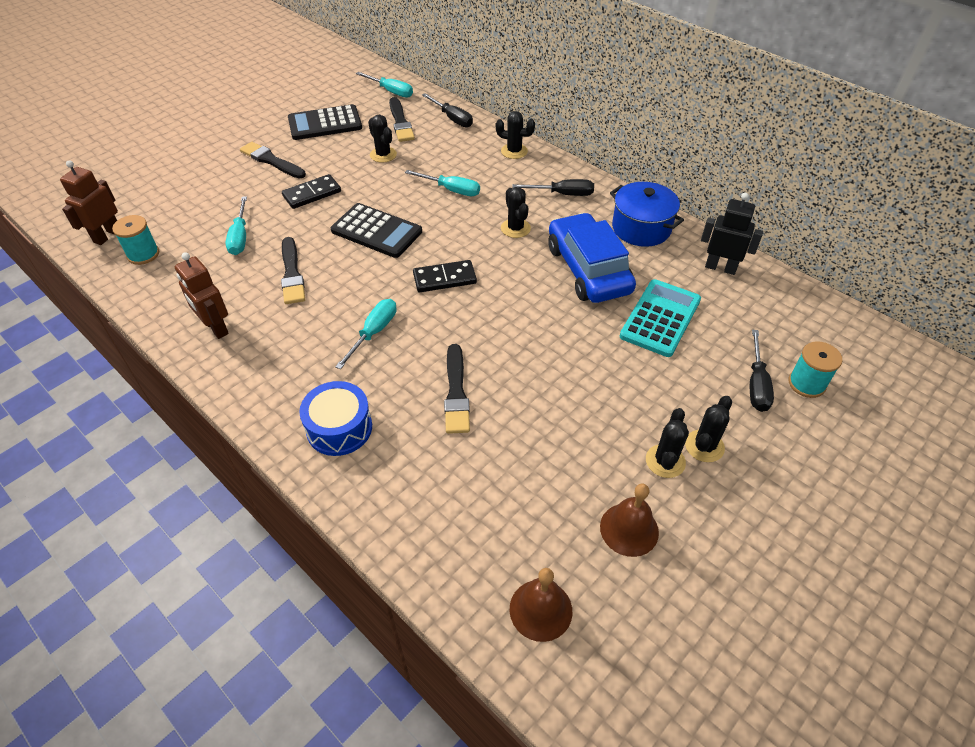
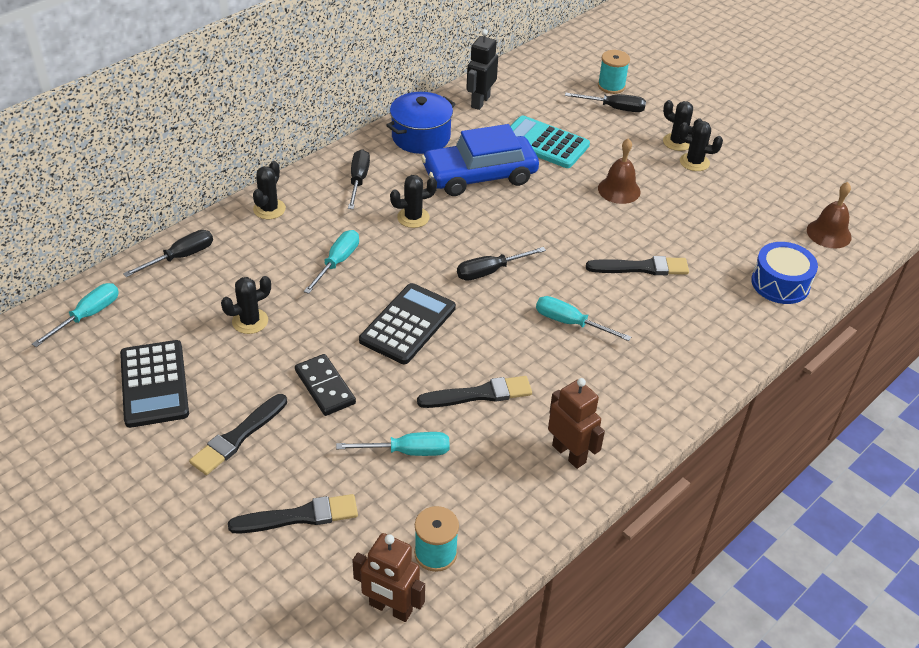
camera: 90 degrees left, 5 degrees down
(215, 328) = (569, 454): brown robot -> brown robot turned 90 degrees counterclockwise
(339, 428) = (692, 343): blue drum -> blue drum (780, 283)
(400, 122) = (175, 305): black brush -> black brush (299, 516)
(444, 278) = (490, 271): black domino -> black screwdriver
(629, 529) = (756, 186): brown bell -> brown bell (619, 190)

